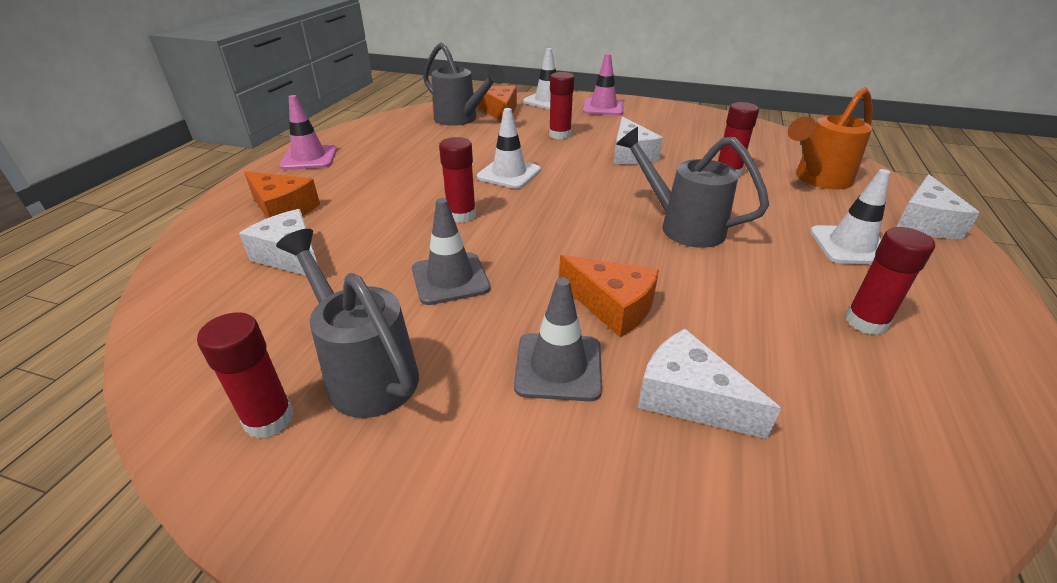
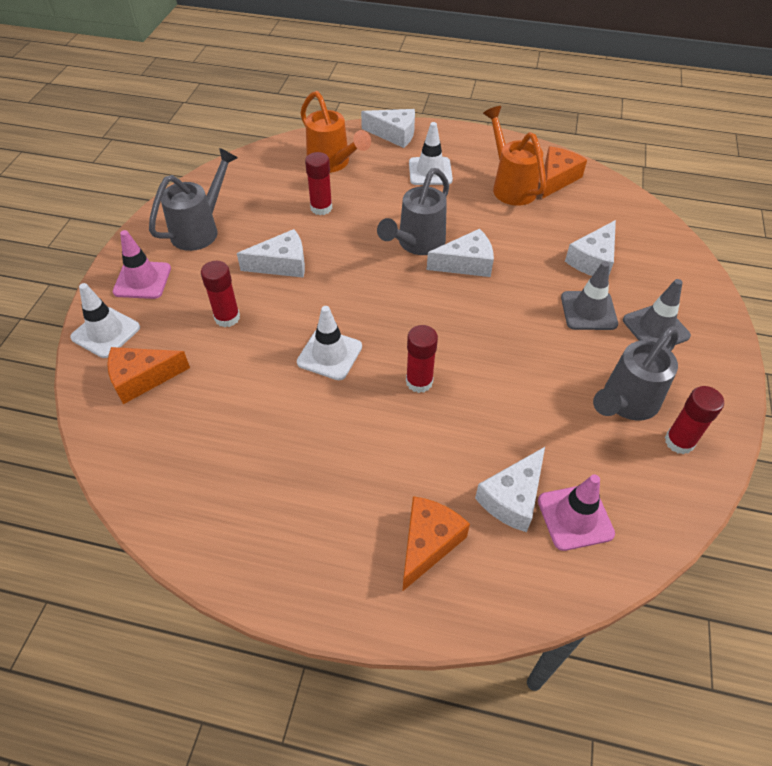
camera: 95 degrees left, 15 degrees up
(309, 158) = (290, 568): pink traffic cone -> pink traffic cone (575, 517)
(450, 279) = (517, 375): grey traffic cone -> grey traffic cone (655, 328)
(461, 119) = (164, 418): grey watering can -> grey watering can (201, 229)
(612, 306) = (525, 286): orange cheese -> orange cheese (557, 179)
(652, 259) = (466, 264): none -> white cheese
(866, 322) = (510, 186): red glue stick -> orange watering can

